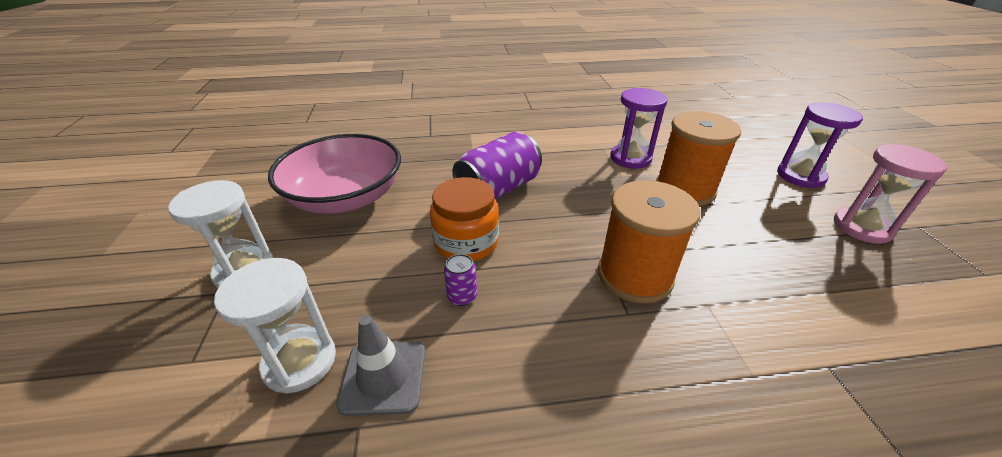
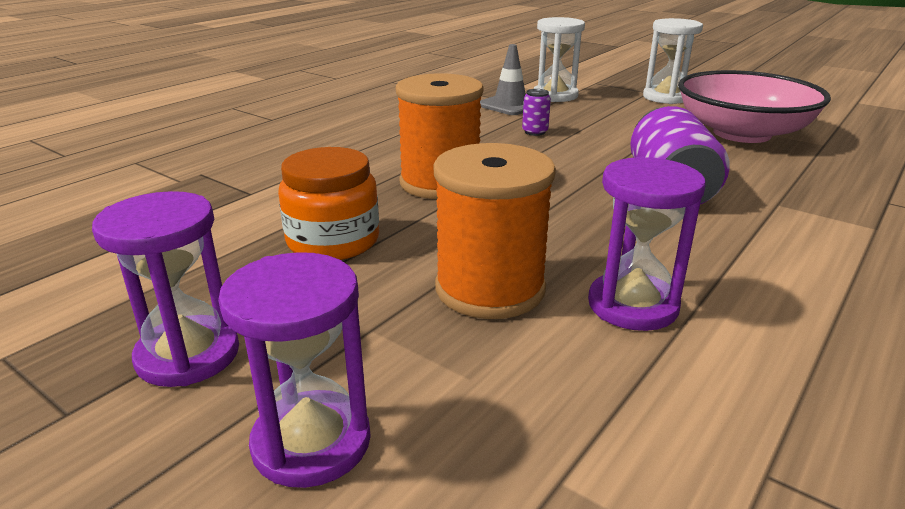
camera: 135 degrees right, 10 degrees down
(466, 242) = (595, 149): orange jar -> orange jar (333, 241)
(862, 227) = (188, 355): pink hourglass -> purple hourglass

